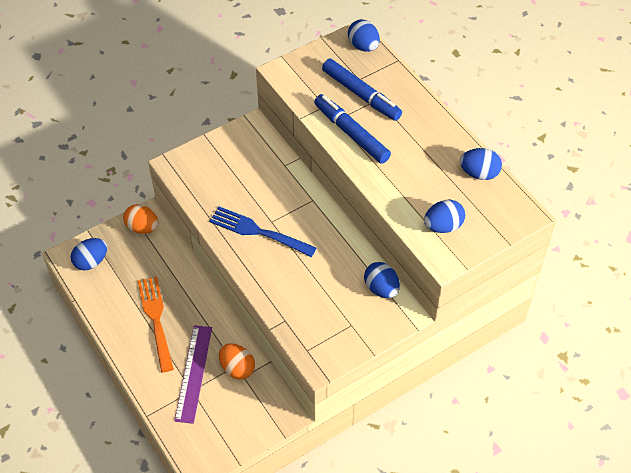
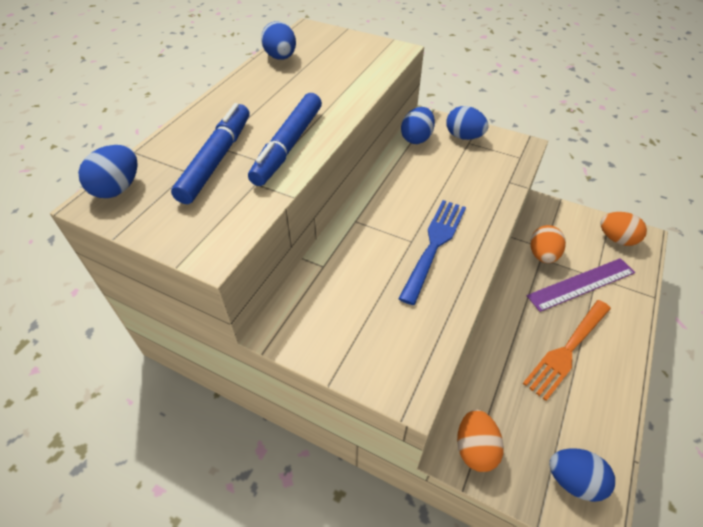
camera: 120 degrees left, 5 degrees down
(212, 440) = (616, 239): none -> orange egg
(258, 231) = (434, 245): blue fork -> blue fork turned 150 degrees counterclockwise
(443, 226) = (361, 59): blue egg -> blue egg (463, 137)

